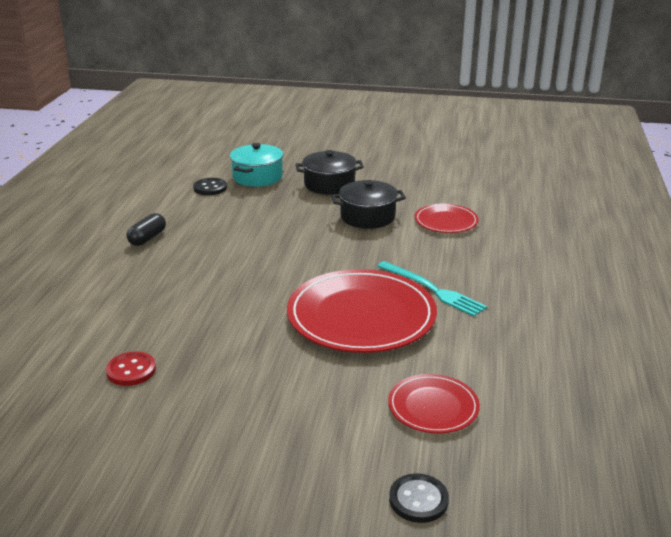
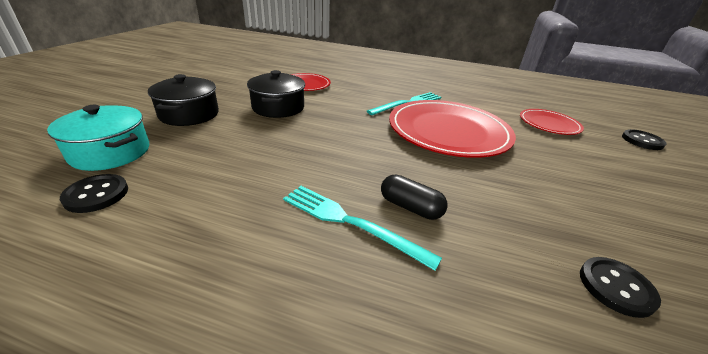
camera: 85 degrees left, 5 degrees up
(131, 370) = (616, 287): red button -> black button
(147, 238) = (233, 275): black capsule -> black capsule (410, 207)
(192, 267) = (350, 222): none -> turquoise fork

